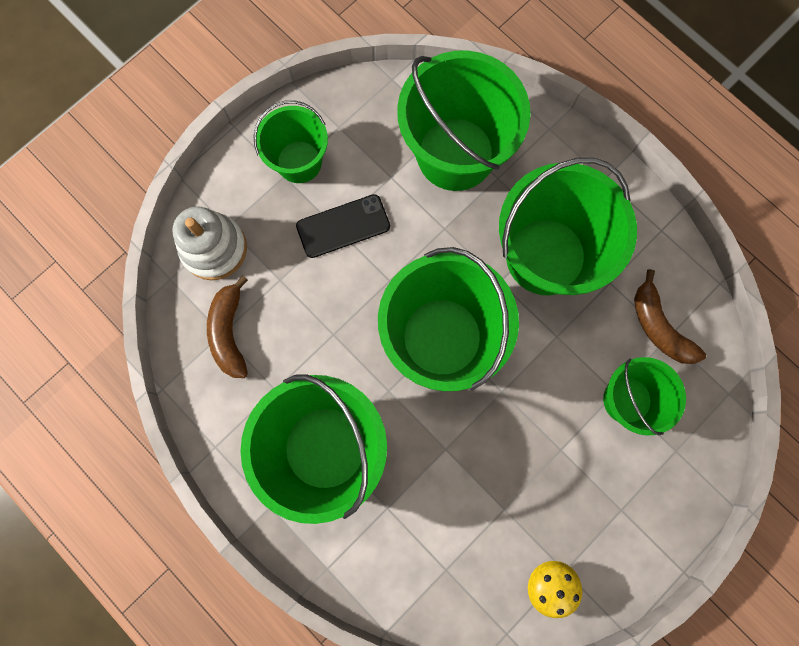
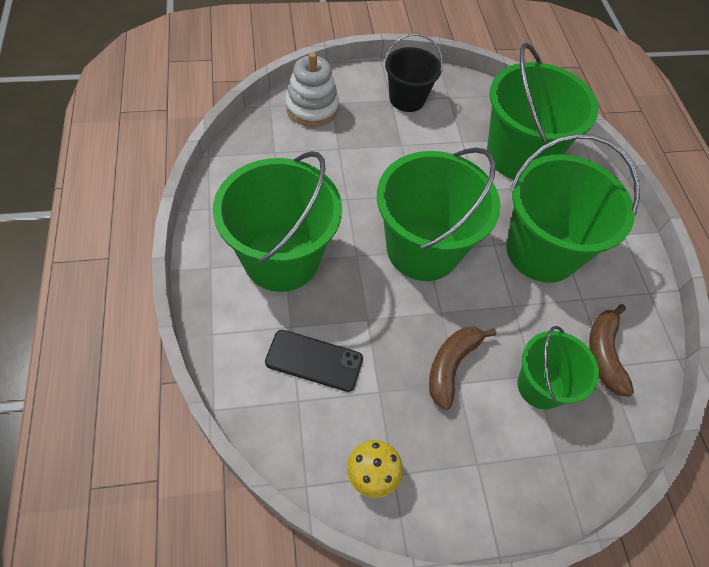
camera: 30 degrees right, 20 degrees down
(229, 332) = (280, 154): brown banana -> brown banana (451, 366)
(299, 162) = (407, 99): green bucket -> black bucket
(343, 226) = (407, 147): black phone -> black phone (314, 360)

